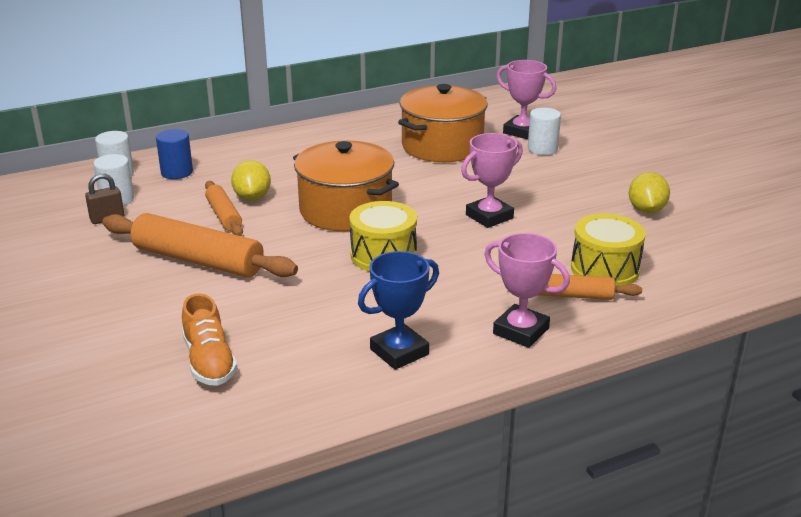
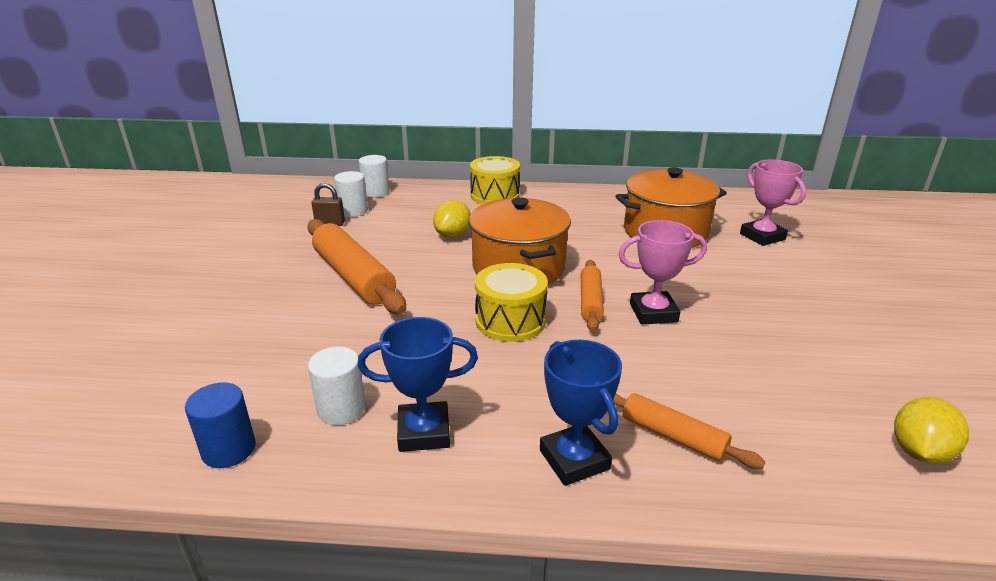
camera: 30 degrees right, 0 degrees up
(177, 172) = (418, 201): blue cylinder -> blue cylinder (229, 449)
(209, 361) = (257, 373): orange shoe -> none
(224, 216) = (414, 244): orange rolling pin -> orange rolling pin (590, 301)
(521, 331) = (574, 459): pink trophy -> blue trophy
(542, 149) = (771, 259): white cylinder -> white cylinder (341, 409)
(605, 269) = (742, 417): yellow drum -> yellow drum (495, 196)
(646, 210) = (852, 359): yellow lemon -> yellow lemon (919, 452)

